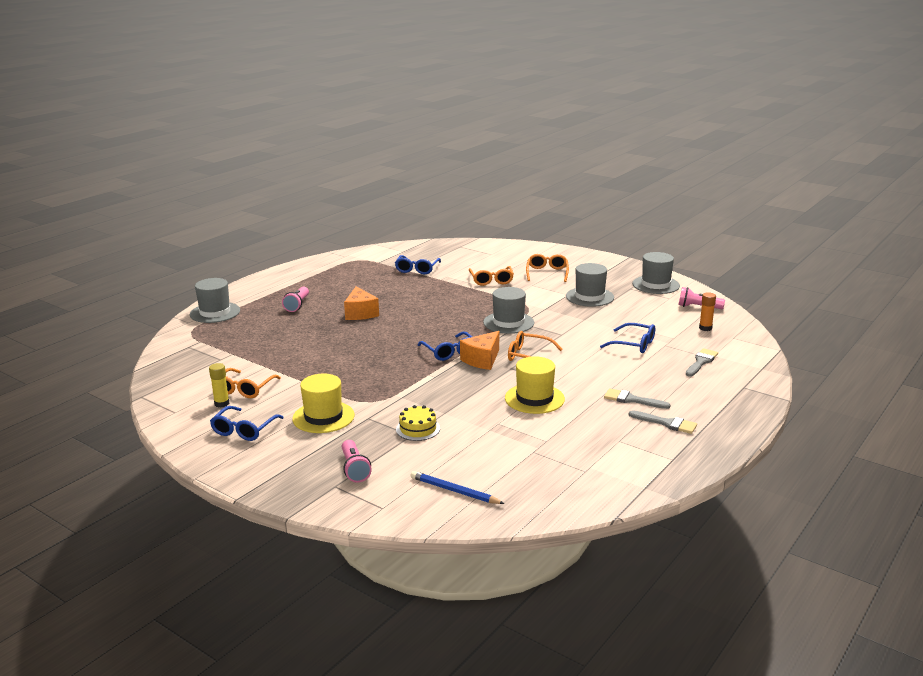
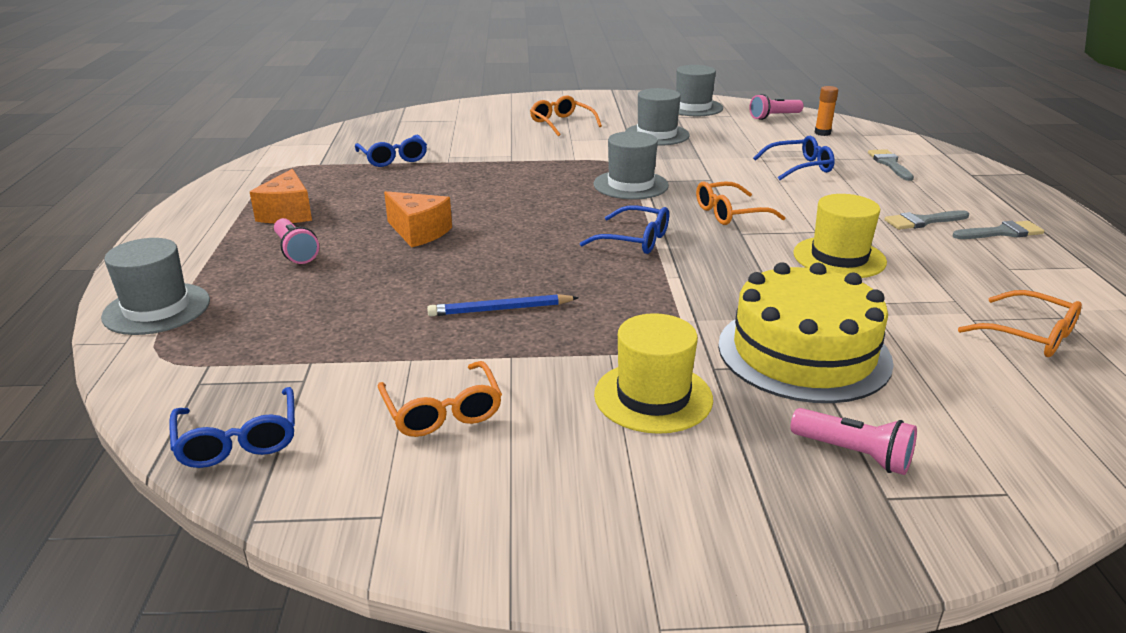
camera: 40 degrees left, 5 degrees up
(222, 403) = (447, 455): yellow glue stick -> none
(244, 430) = (573, 481): blue glasses -> blue glasses (238, 440)
(418, 429) = (803, 352): yellow cake -> yellow cake, size x2.21
(454, 491) = (1019, 415): blue pencil -> blue pencil (500, 309)
(482, 360) = (691, 236): orange cheese -> orange cheese (288, 213)
(491, 280) = (514, 146): orange glasses -> orange glasses (1029, 335)

